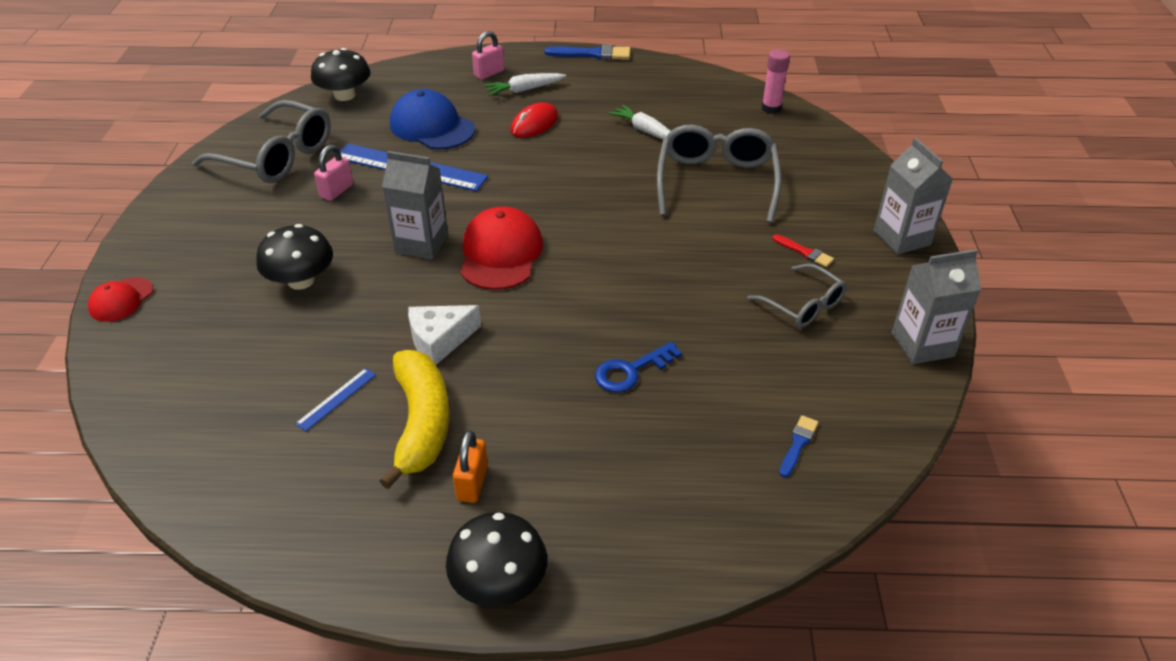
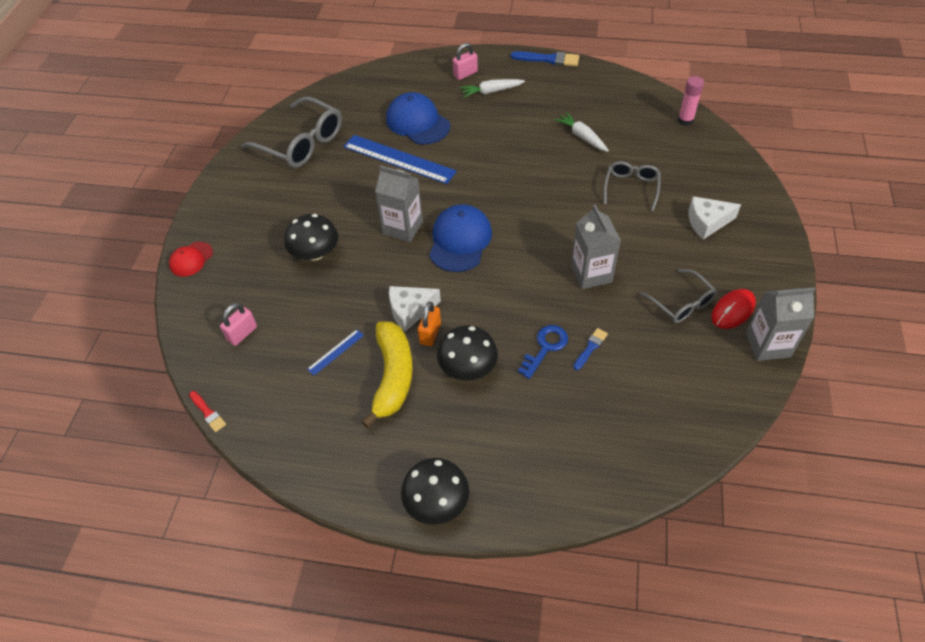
camera: 10 degrees right, 10 degrees up
(337, 191) = (344, 177): pink padlock -> pink padlock (242, 333)
(344, 95) = (354, 89): black mushroom -> black mushroom (468, 367)
(472, 483) = (424, 426): orange padlock -> orange padlock (430, 333)
(500, 253) = (460, 240): red cap -> blue cap
(534, 124) = (496, 124): red mouse -> red mouse (733, 310)
(631, 371) = (545, 348): blue key -> blue key turned 150 degrees clockwise
(716, 182) = (631, 188): grey glasses -> grey glasses, size x0.58
(798, 444) = (659, 418): blue brush -> blue brush (590, 348)
(804, 252) = (690, 256): red brush -> red brush (208, 413)
(818, 213) = (707, 222): none -> white cheese
(902, 238) = (770, 249): grey carton -> grey carton (591, 274)

